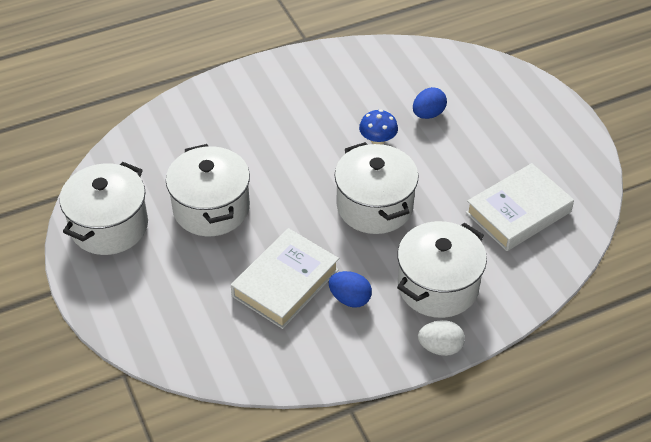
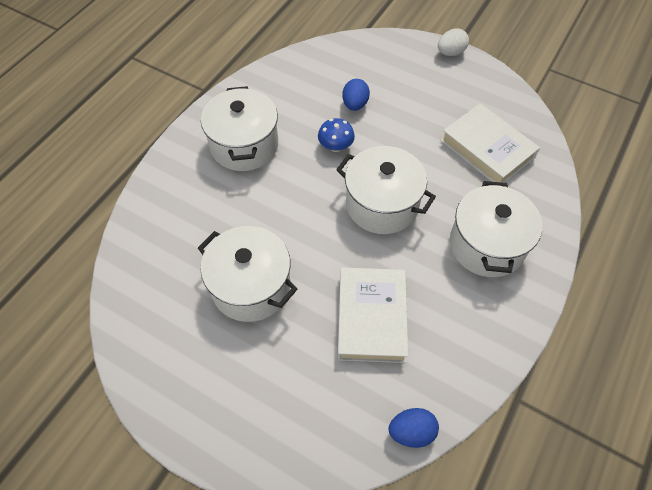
camera: 35 degrees left, 10 degrees up
(109, 226) = (171, 362): white pot -> white pot (244, 145)
(350, 299) = (433, 299): blue egg -> blue egg (411, 432)
(440, 347) = (534, 297): white egg -> white egg (450, 53)
(518, 212) = (487, 149): white book -> white book turned 60 degrees counterclockwise

